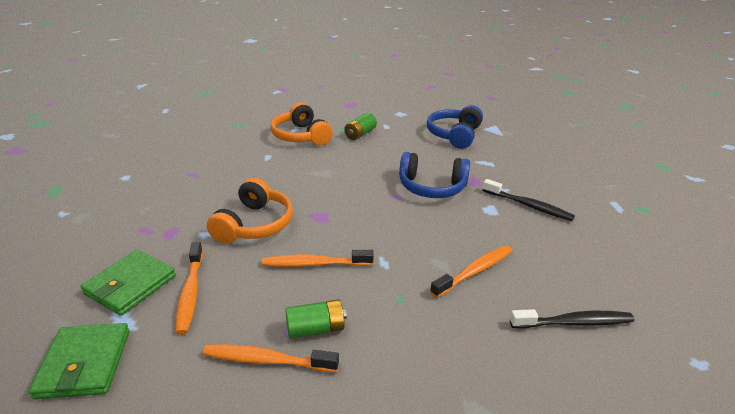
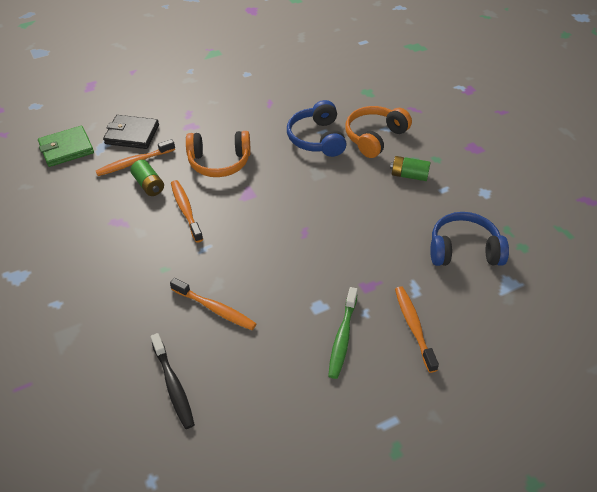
camera: 70 degrees right, 15 degrees up
(130, 285) = (132, 134): green wallet -> black wallet
(266, 360) = (87, 219): orange toothbrush -> orange toothbrush (413, 327)
(316, 329) = (120, 233): green battery -> green battery (149, 185)
(432, 187) = (335, 254): blue headphones -> blue headphones (317, 138)
(529, 206) = (342, 337): black toothbrush -> green toothbrush

